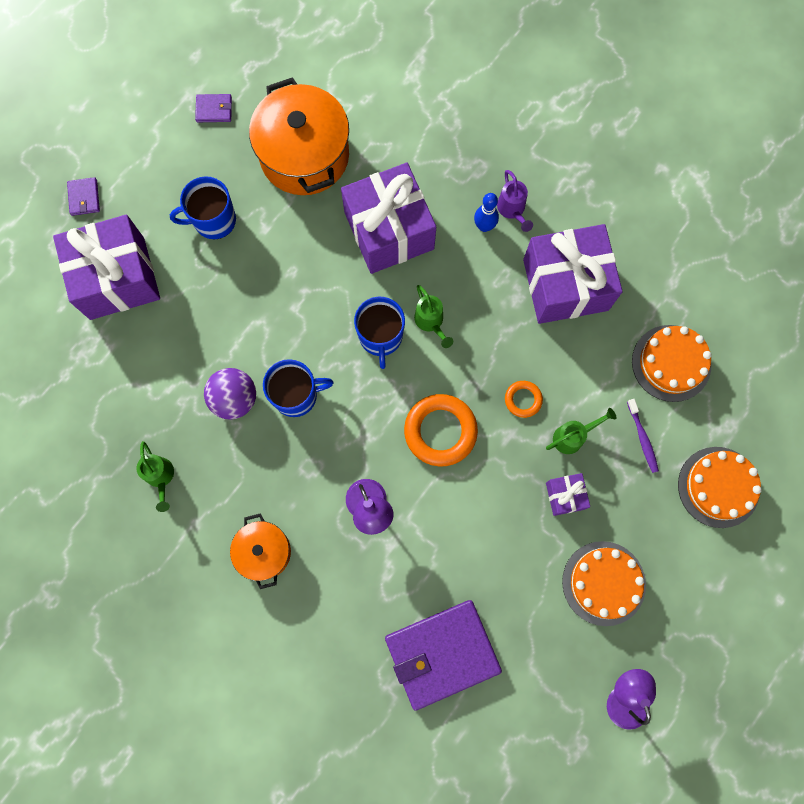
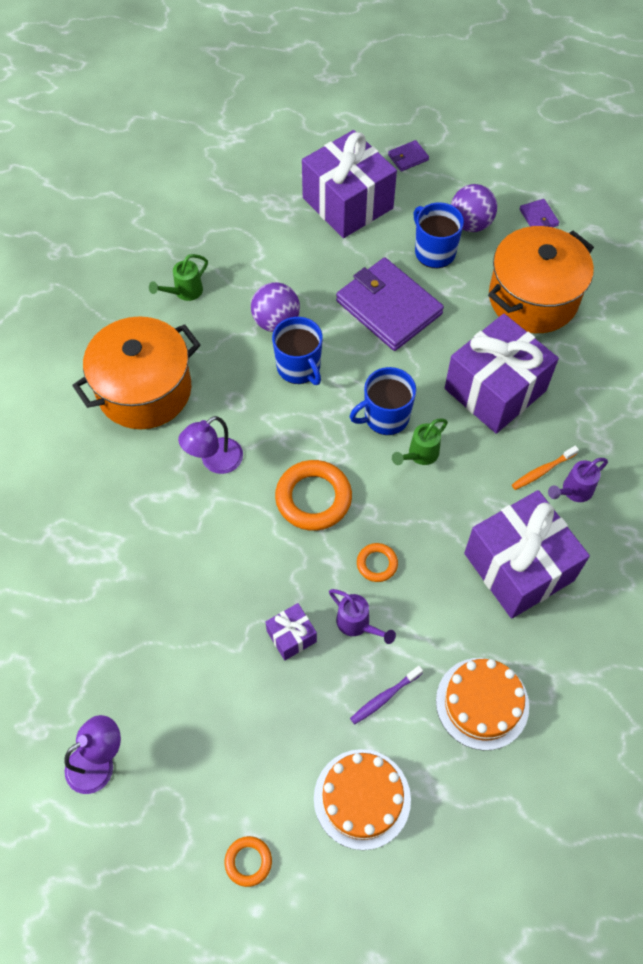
camera: 70 degrees right, 15 degrees down
(194, 173) = (470, 224): none -> purple ball
(264, 552) = (144, 390): orange pot -> orange pot, size x1.82
(442, 654) = (93, 569): purple wallet -> purple wallet (388, 307)
(484, 226) = (542, 471): blue bowling pin -> orange toothbrush
(573, 436) = (357, 625): green watering can -> purple watering can
(603, 583) = (212, 704): orange cake -> none
(741, 594) = (248, 861): none -> orange ring

